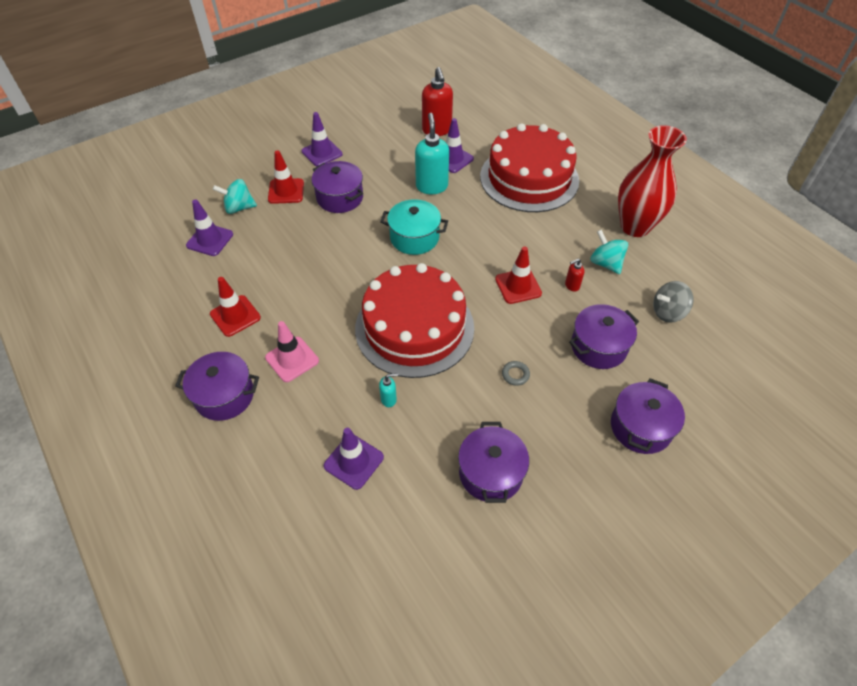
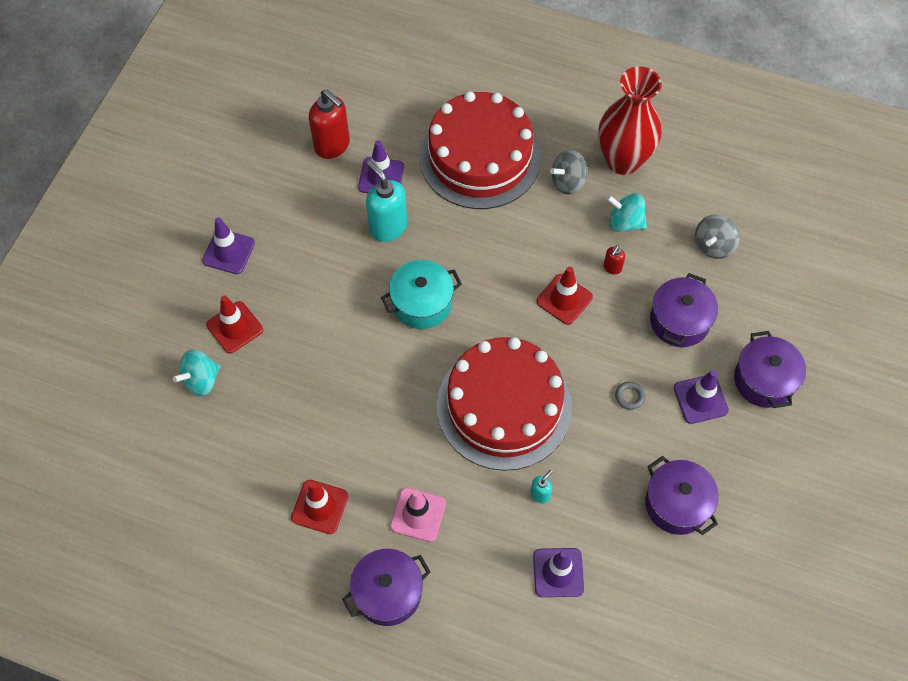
camera: 35 degrees left, 10 degrees up
(210, 240) = (207, 439): purple traffic cone -> purple traffic cone (700, 399)
(340, 198) = (302, 300): purple pot -> none
(581, 220) = (568, 182): none -> grey spinning top

